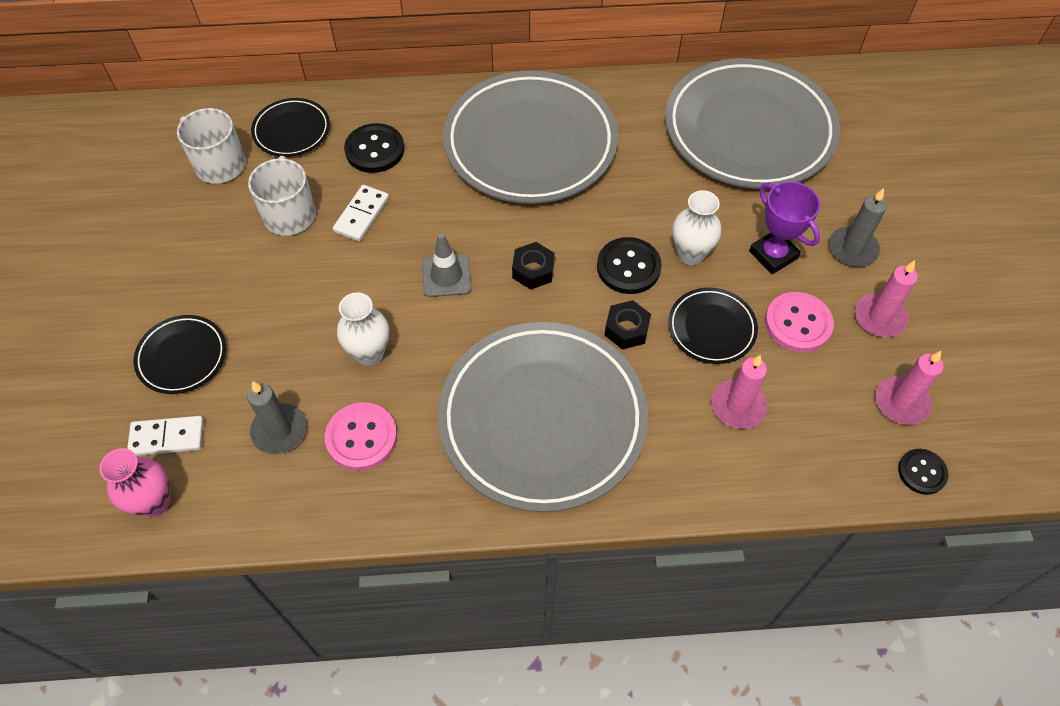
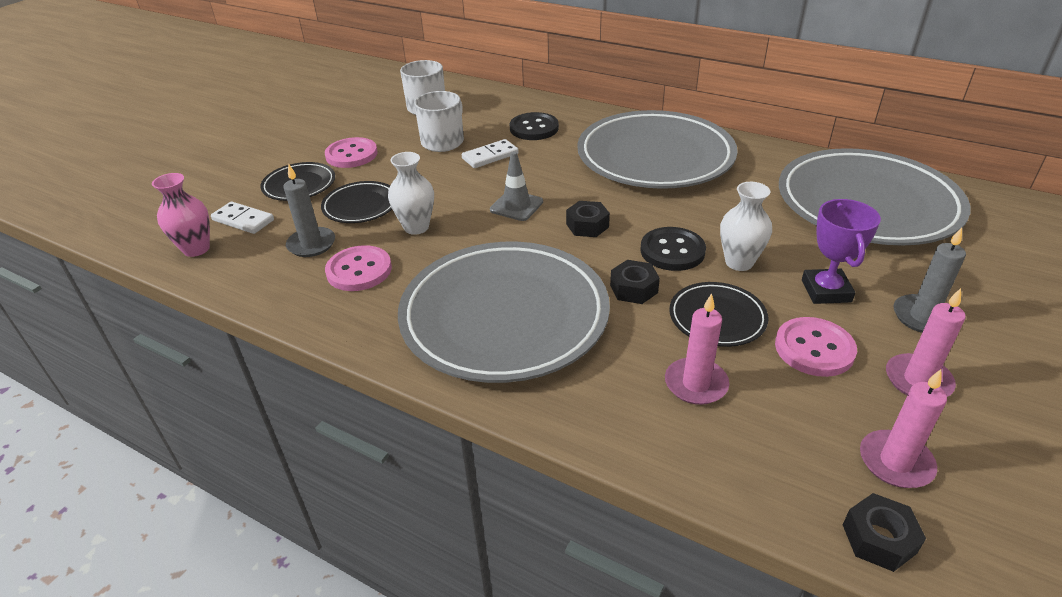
camera: 35 degrees right, 20 degrees down
(199, 282) = (351, 155): none -> pink button
(292, 131) = (488, 105): black plate -> black plate (361, 206)
(922, 472) = (878, 539): black button -> black nut

